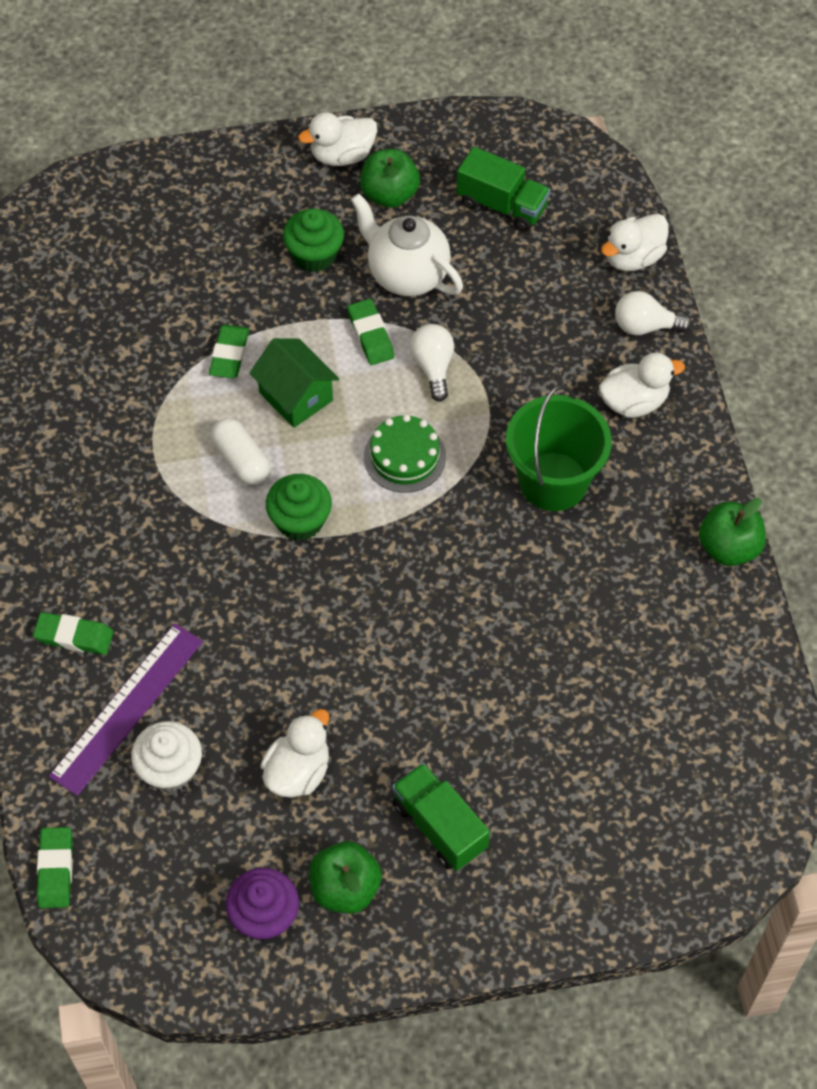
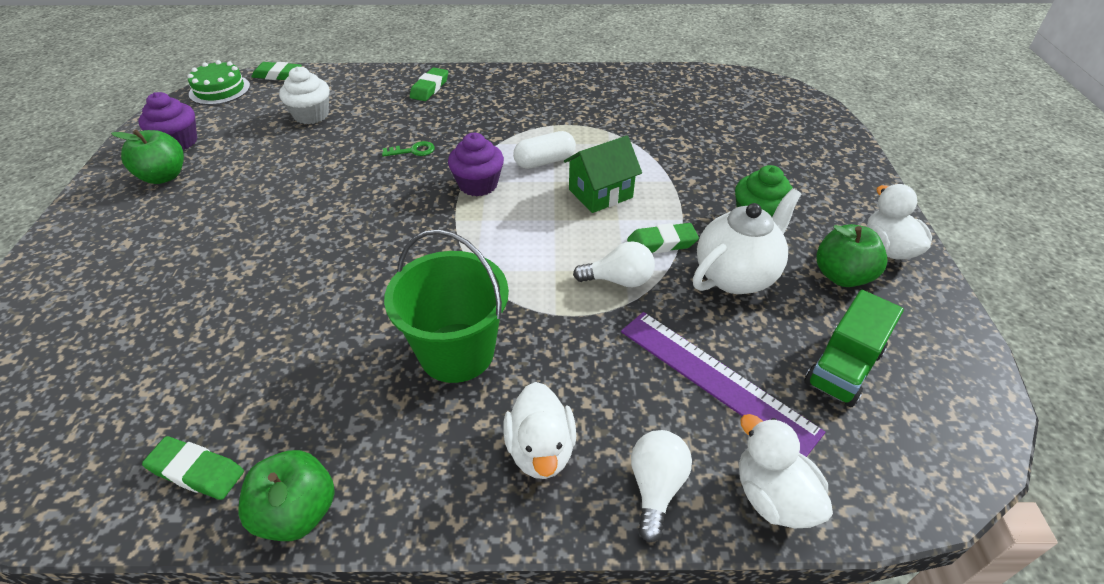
camera: 100 degrees right, 15 degrees down
(127, 708) = (366, 103): purple ruler -> purple ruler (715, 379)
(229, 355) = (648, 164): green eraser -> green eraser (196, 471)
(240, 611) = (413, 151): none -> green key
(298, 771) = (268, 164): white duck -> none
(300, 521) = (478, 184): green cupcake -> purple cupcake
(404, 457) = (521, 249): green cake -> green cake (219, 90)
(439, 826) = (167, 226): green truck -> none

